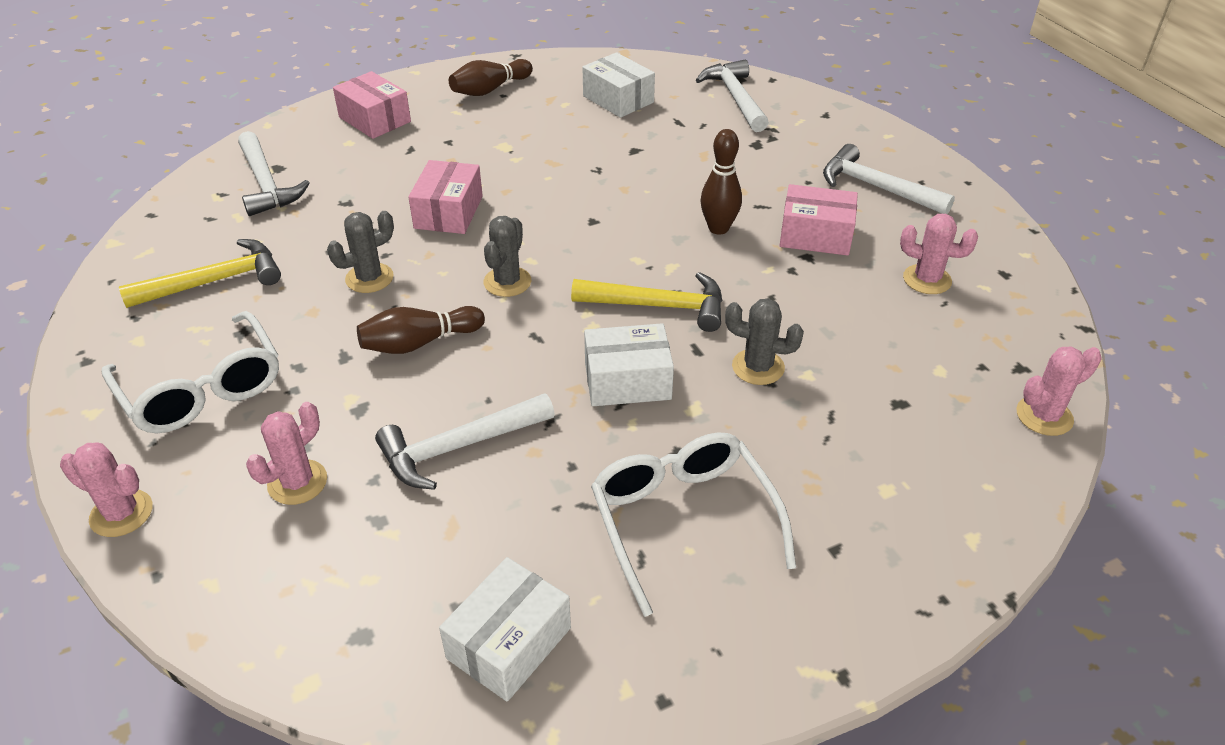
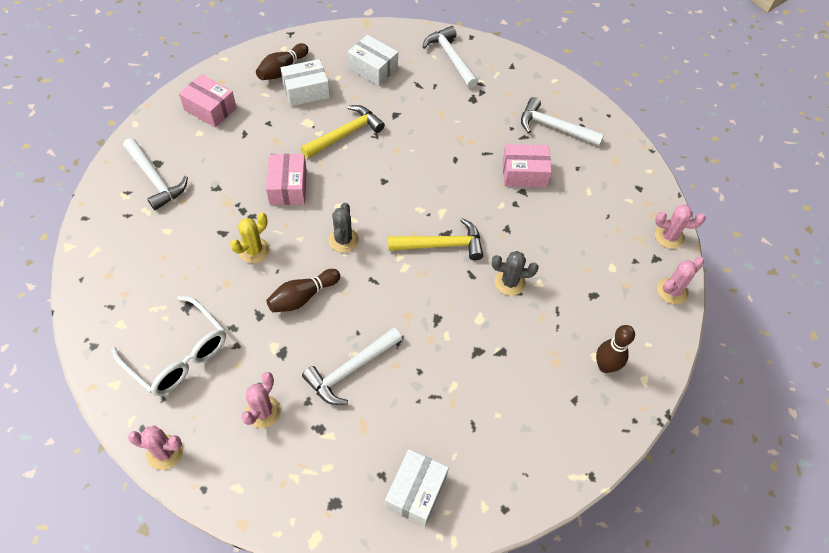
camera: 15 degrees left, 15 degrees up
(215, 281) = (153, 268): yellow hammer -> yellow hammer (345, 134)
(369, 278) = (254, 250): grey cactus -> yellow cactus
(627, 381) = (436, 305): white box -> white box (306, 91)
(684, 522) = (491, 398): white glasses -> none
(718, 228) = (464, 176): brown bowling pin -> brown bowling pin (605, 366)
(927, 279) = (595, 199): pink cactus -> pink cactus (669, 236)

